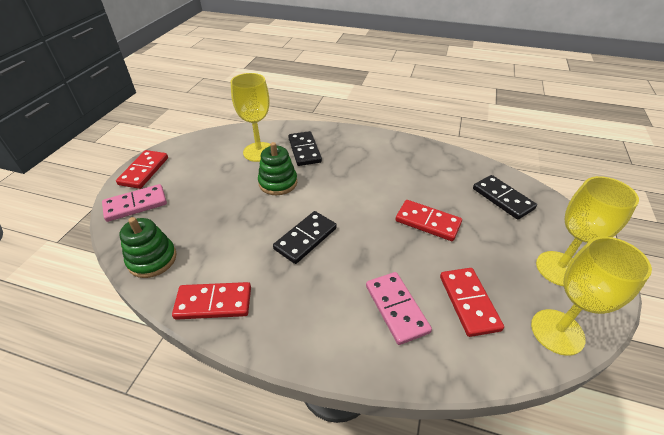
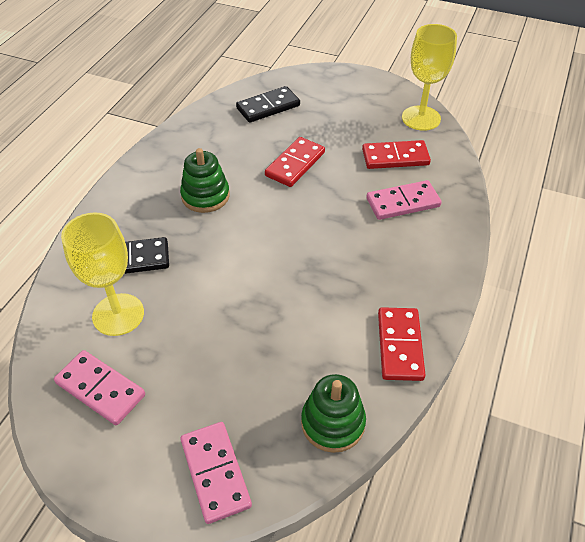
camera: 85 degrees left, 5 degrees up
(144, 171) = (123, 481): red domino -> none
(206, 154) = (100, 389): none -> pink domino
(278, 183) = (200, 290): green stacking toy -> green stacking toy (205, 196)
(305, 238) = (309, 264): black domino -> none
(559, 268) = (359, 99): yellow goblet -> none

